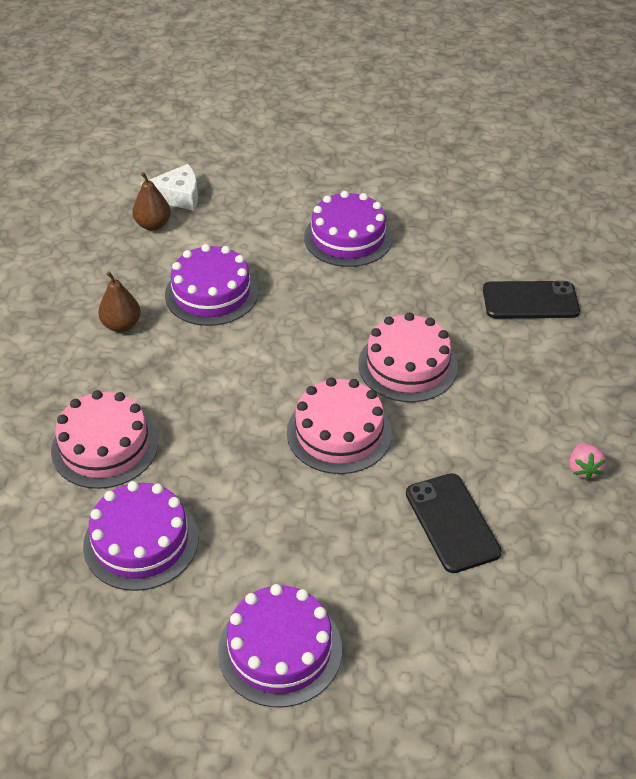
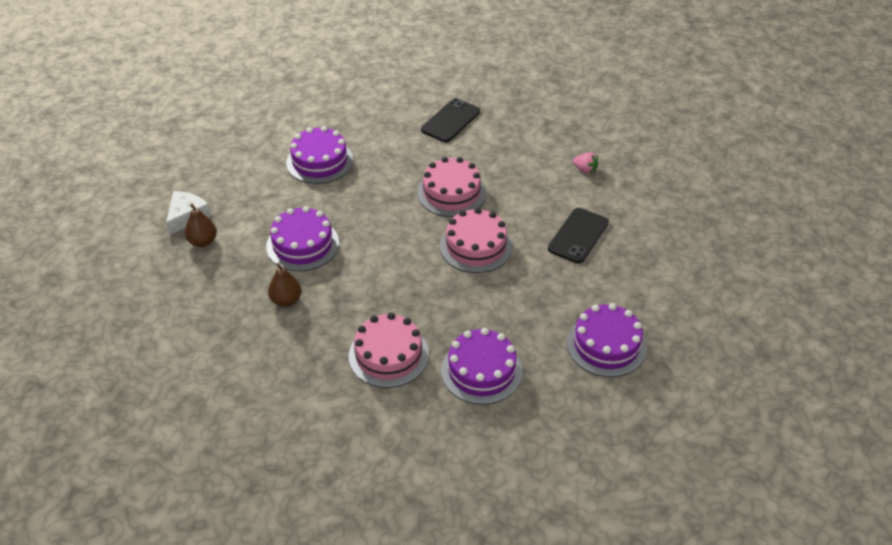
camera: 55 degrees left, 0 degrees up
(452, 523) = (578, 236): black phone -> black phone turned 75 degrees counterclockwise

